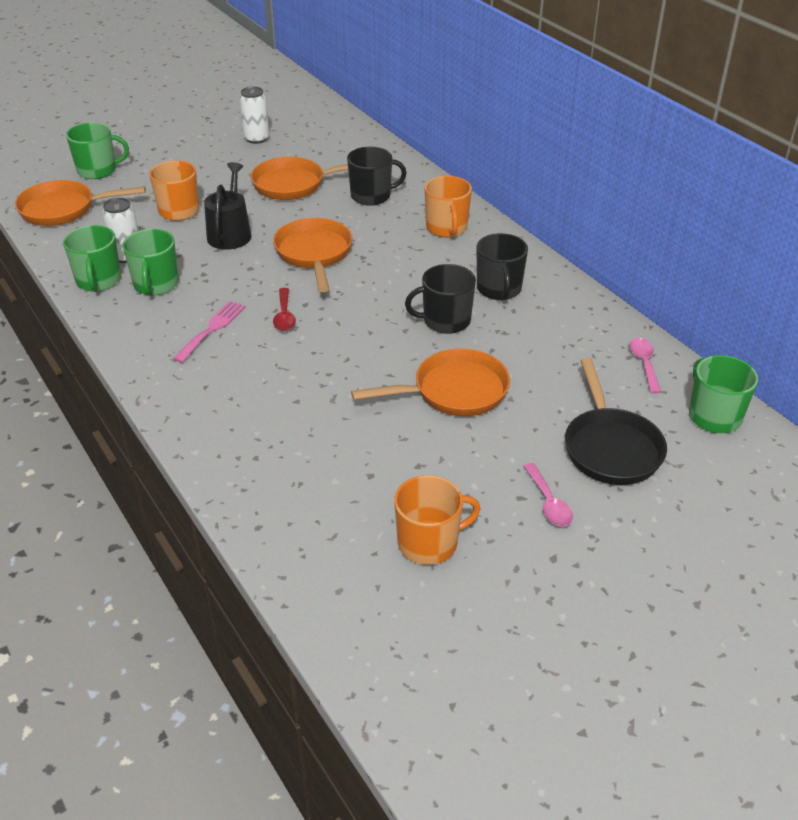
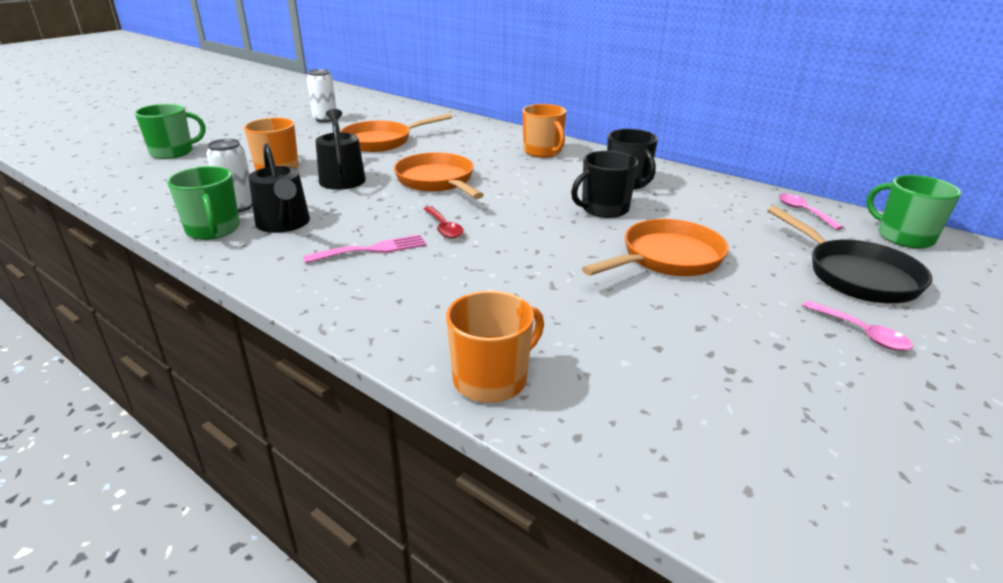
camera: 20 degrees left, 10 degrees down
(63, 209) = (145, 182): orange pan -> none
(156, 284) = (284, 224): green mug -> black watering can
(212, 329) = (372, 249): pink fork -> pink fork turned 60 degrees clockwise
(372, 196) = (459, 141): black mug -> none
(429, 543) = (792, 402): orange mug -> orange mug (492, 379)

